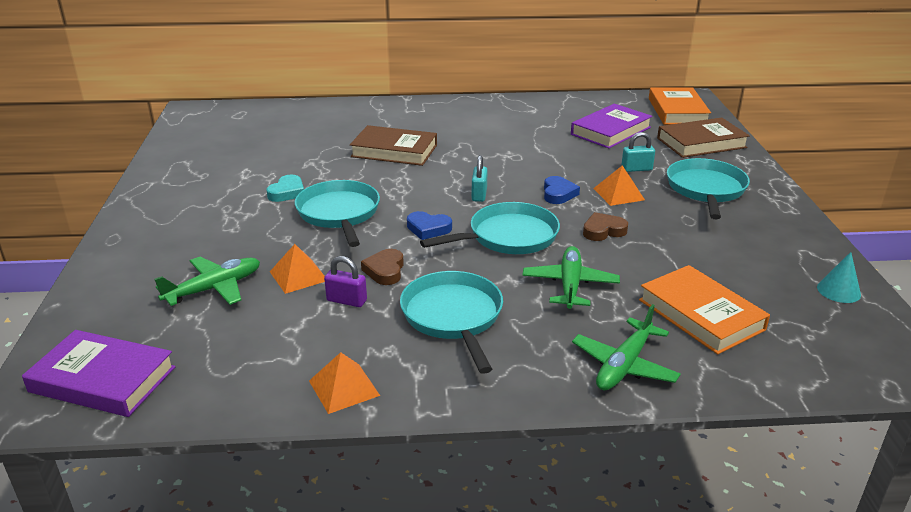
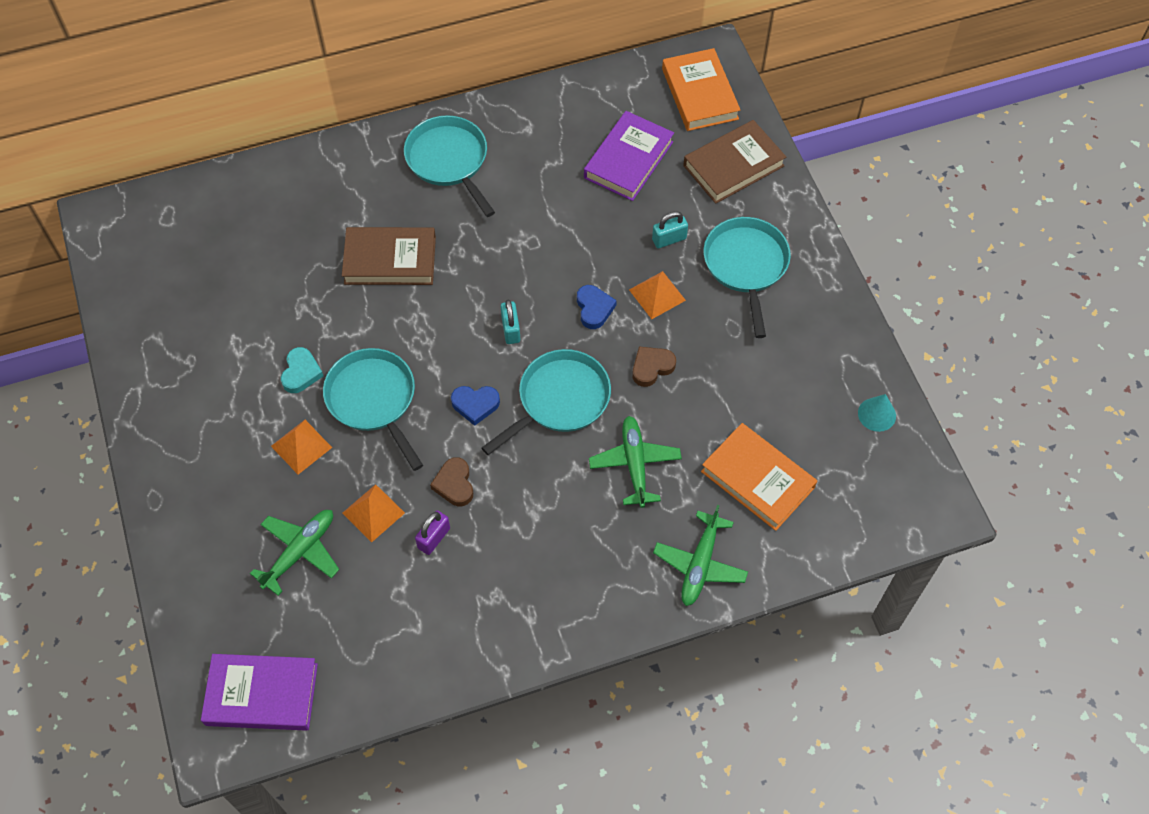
camera: 15 degrees left, 30 degrees up
(344, 388) = (473, 651): orange pyramid -> orange pyramid (301, 446)
(346, 300) = (434, 538): purple padlock -> purple padlock turned 60 degrees counterclockwise
(453, 317) = (539, 537): turquoise pan -> turquoise pan (449, 161)

